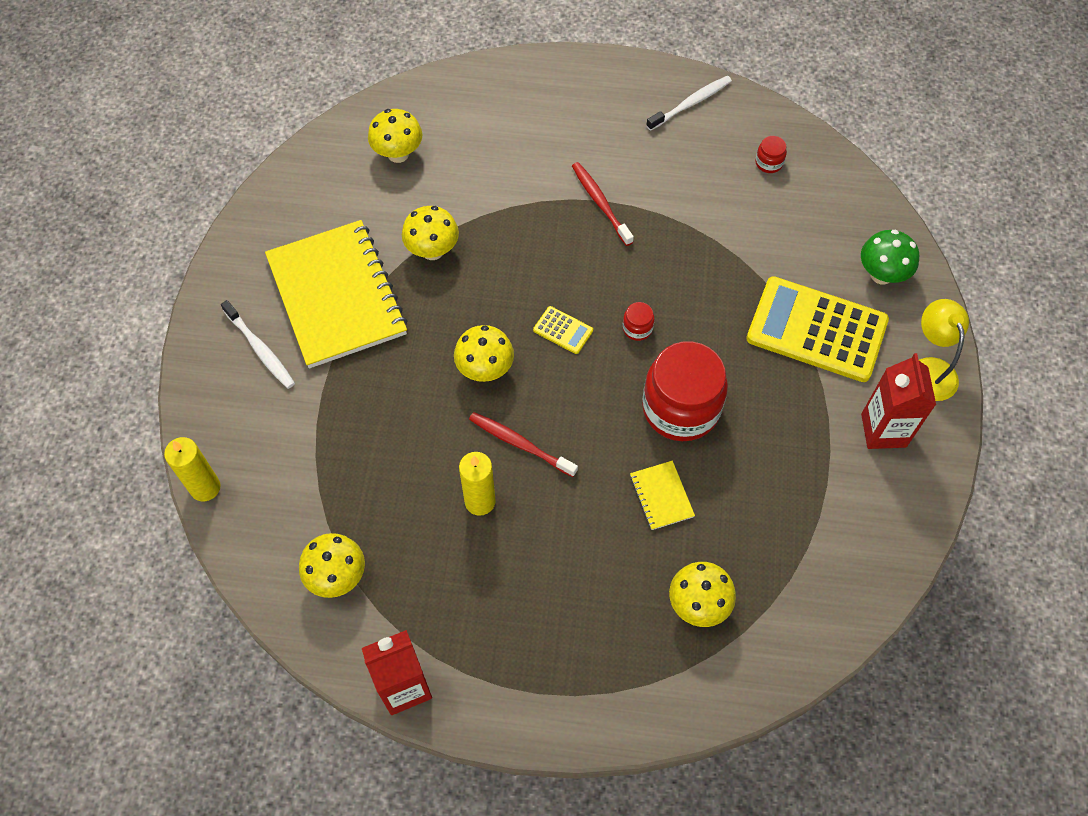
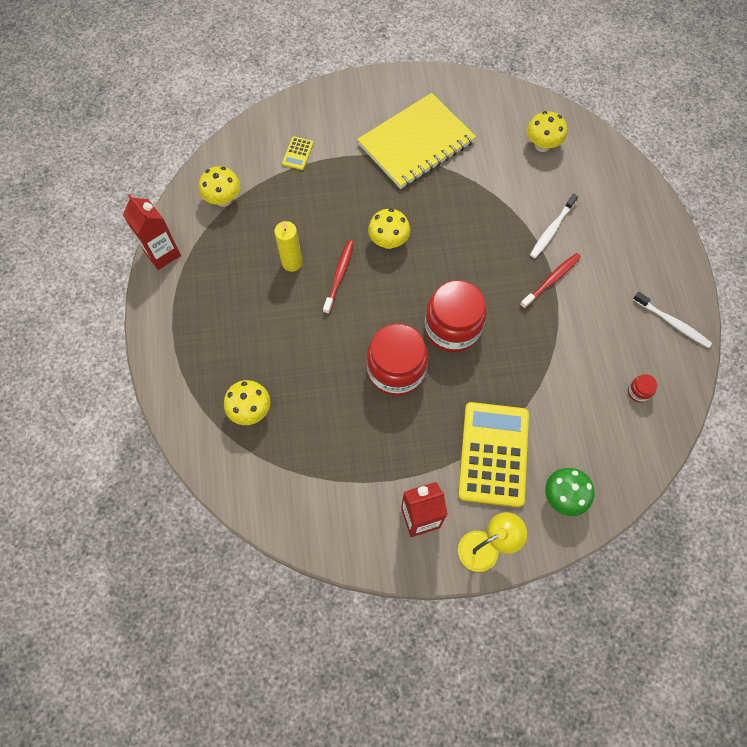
camera: 75 degrees right, 5 degrees up
(205, 487) = (263, 117): yellow candle -> none
(260, 349) = (364, 115): white toothbrush -> white toothbrush (552, 230)
(432, 250) = (471, 186): yellow mushroom -> none
(563, 330) = (434, 281): yellow calculator -> yellow calculator (298, 153)
(637, 328) = (452, 328): red jar -> red jar, size x2.50
(661, 496) = (324, 371): yellow notebook -> none

